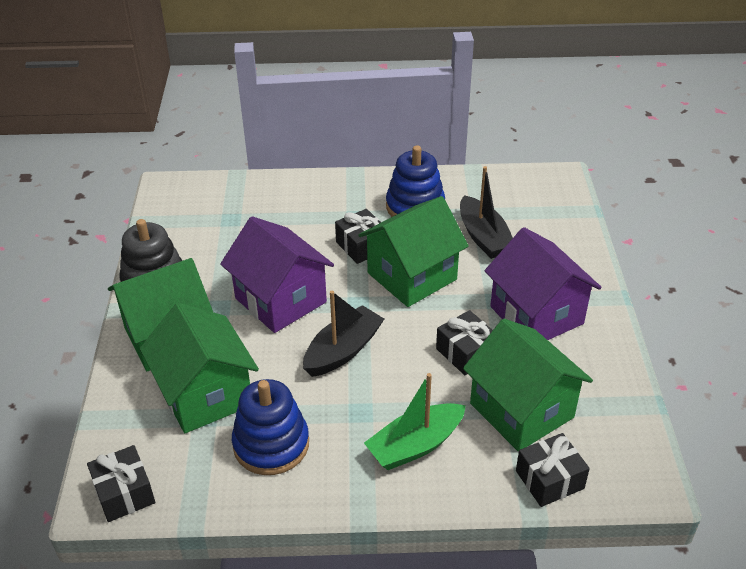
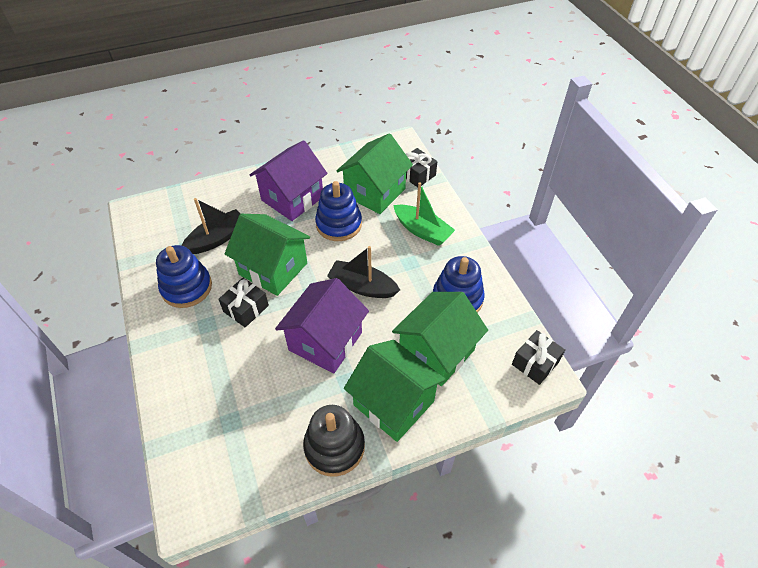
camera: 110 degrees left, 10 degrees up
(466, 353) = (339, 224): black gift -> blue stacking toy

